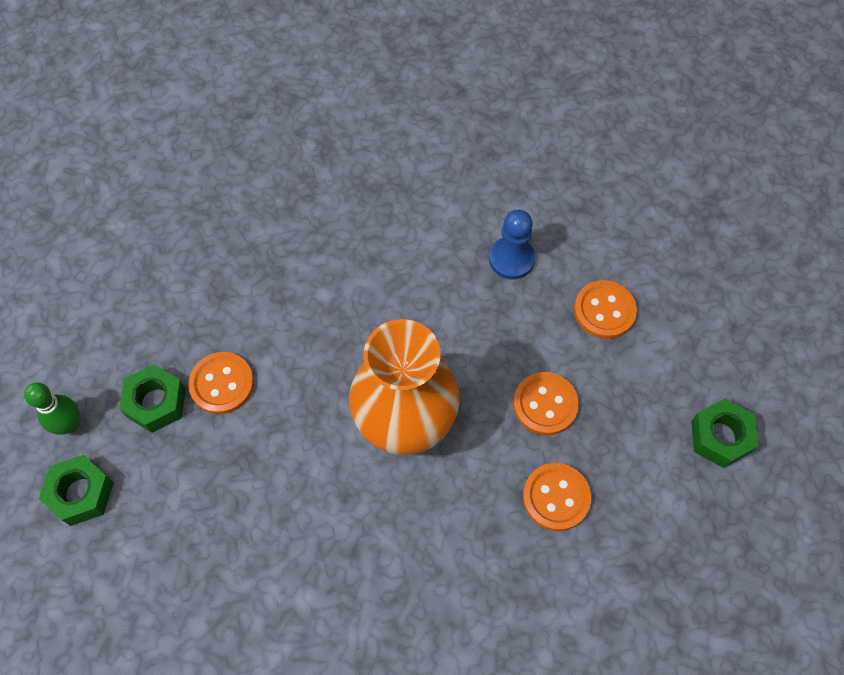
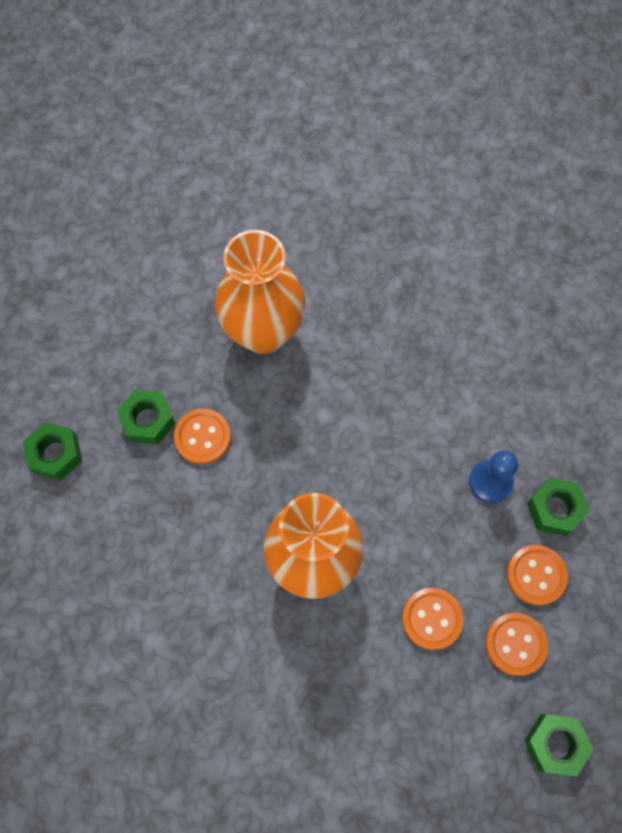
camera: 35 degrees right, 5 degrees up
(69, 424) = (80, 397): green bowling pin -> none
(215, 257) = (263, 332): none -> orange vase
(556, 497) = (387, 698): orange button -> orange button (515, 644)
(580, 247) = (554, 509): none -> green nut

